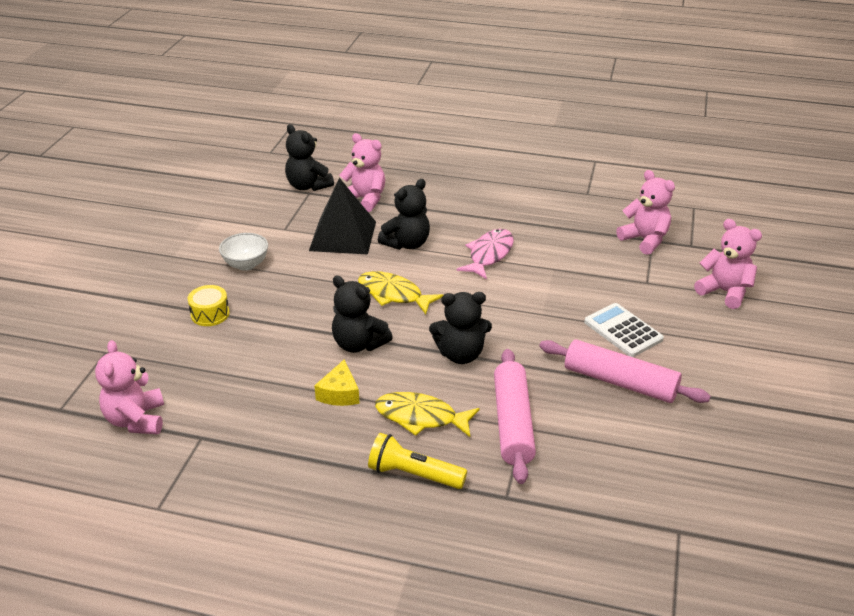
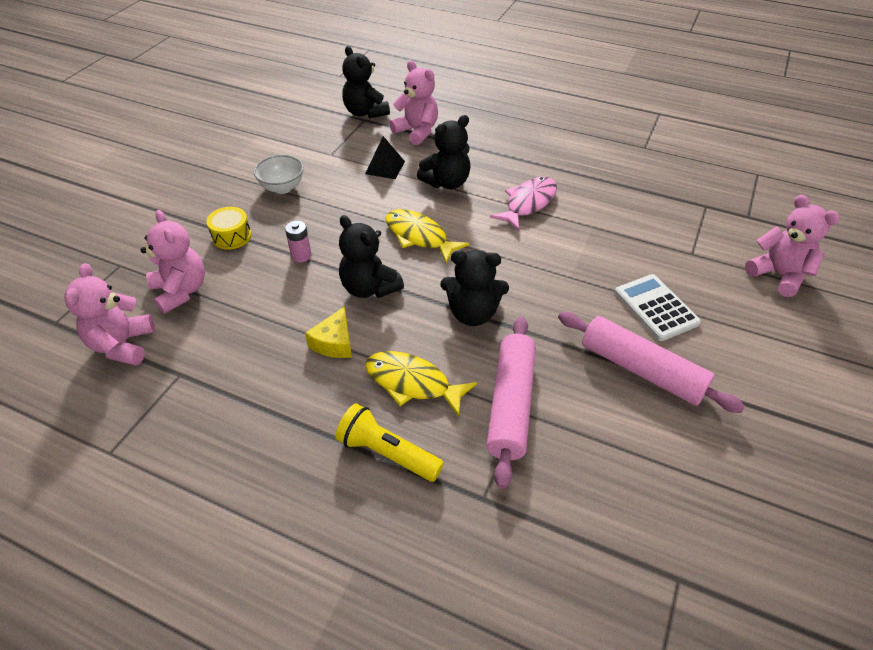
camera: 10 degrees right, 10 degrees up
(284, 323) = (301, 256): none -> pink battery
(343, 236) = (385, 167): black pyramid -> black pyramid, size x0.54
(645, 240) = (698, 205): pink teddy bear -> pink teddy bear (181, 291)

